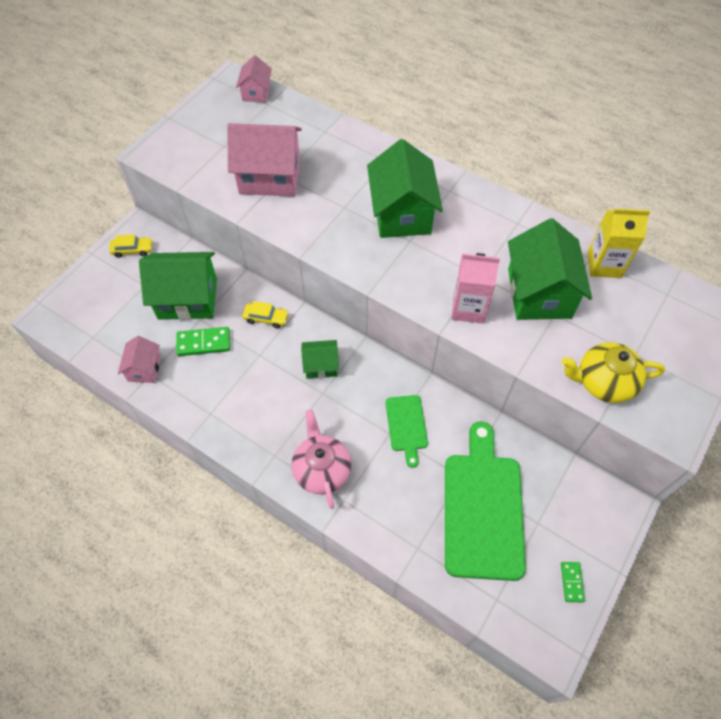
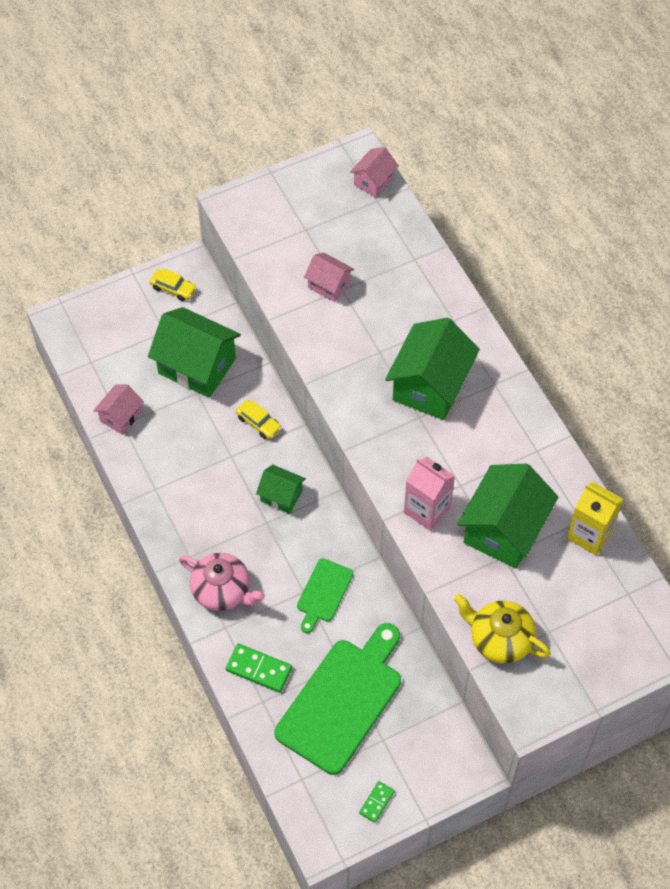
camera: 30 degrees right, 0 degrees up
(204, 343) = (187, 418): green domino -> green domino (258, 669)
(270, 177) = (329, 285): pink house -> pink house, size x0.53
(321, 469) = (222, 591): pink teapot -> pink teapot turned 105 degrees clockwise

